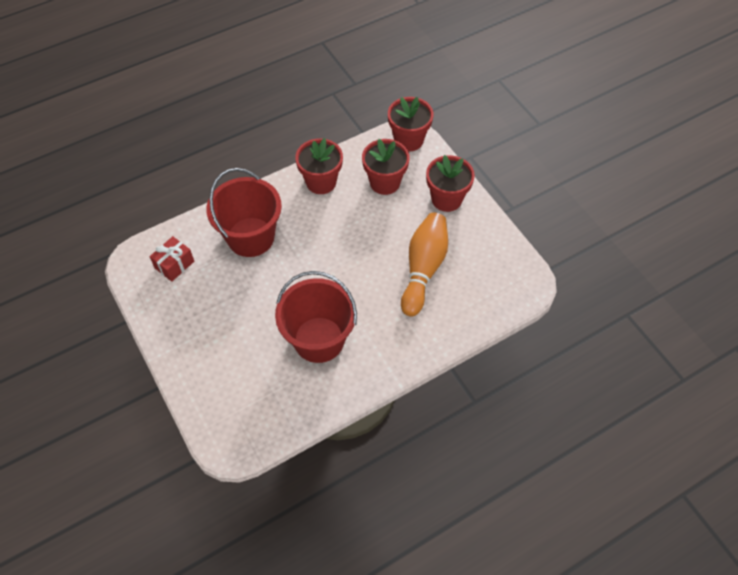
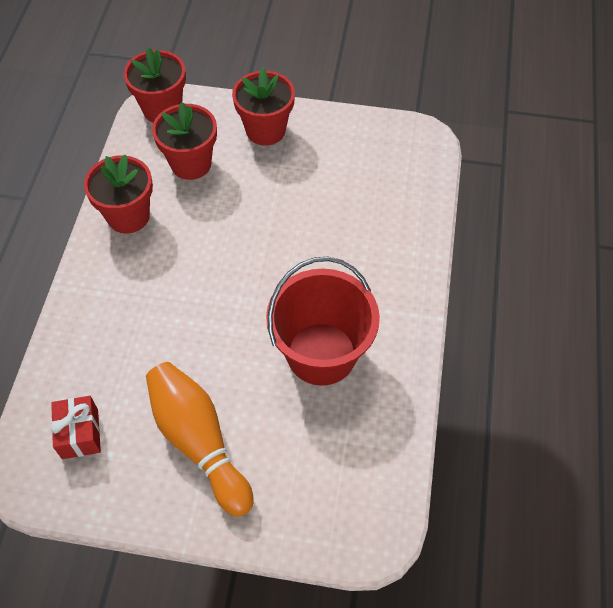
camera: 50 degrees left, 0 degrees up
(250, 237) = (126, 329): red bucket -> none
(423, 269) = (326, 205): orange bowling pin -> orange bowling pin (199, 442)

